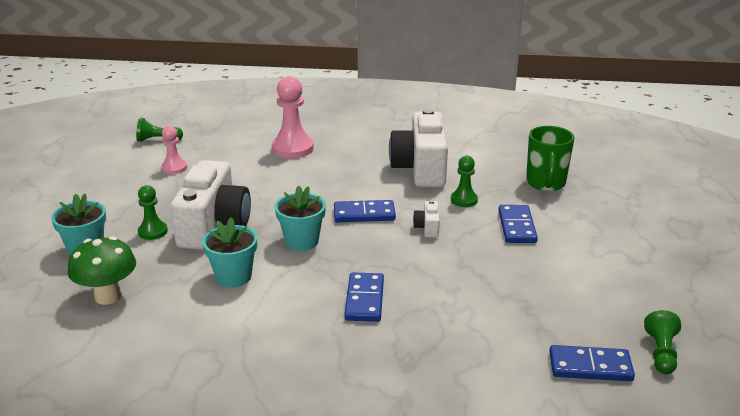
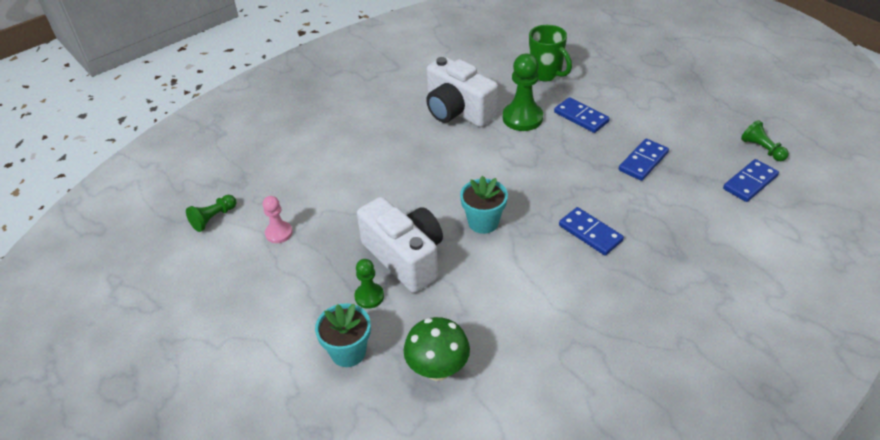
camera: 45 degrees left, 15 degrees up
(233, 277) = (490, 283): turquoise flower pot -> none
(292, 148) = (340, 152): pink pawn -> none
(364, 214) = (484, 172): blue domino -> blue domino (643, 161)
(427, 228) = (537, 154): white camera -> none
(464, 200) = (522, 118): green pawn -> green pawn, size x1.73

